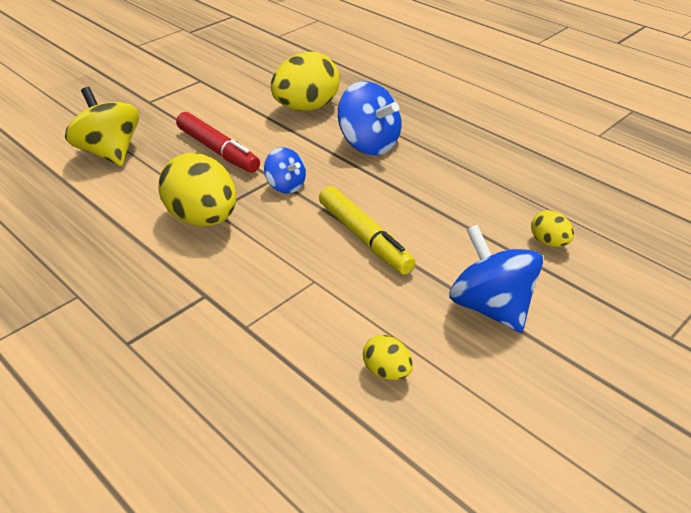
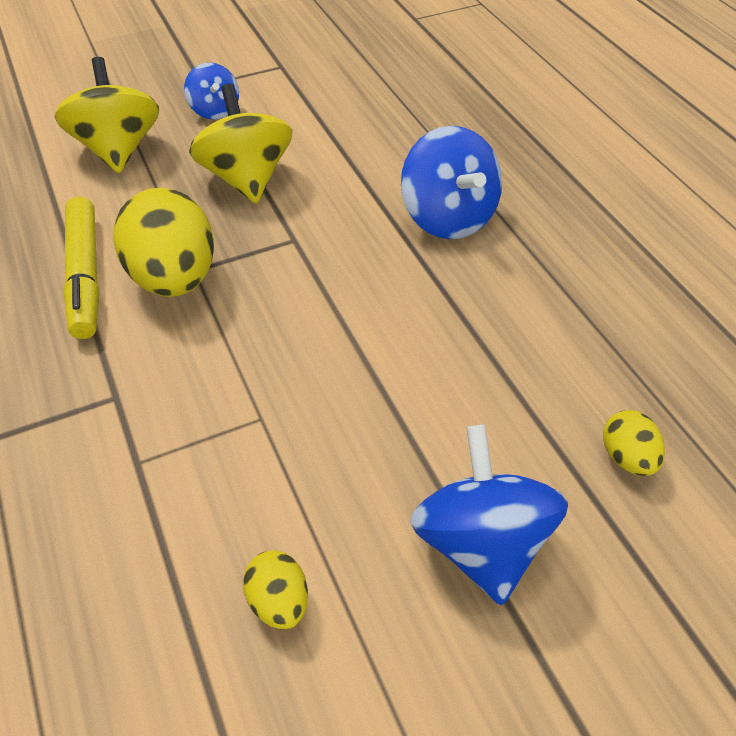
camera: 20 degrees right, 10 degrees up
(218, 150) = (246, 178): red marker -> yellow spinning top
(286, 186) = (303, 255): blue spinning top -> blue spinning top (215, 110)
(306, 108) = (394, 139): yellow egg -> none
(364, 238) = (363, 369): yellow marker -> yellow marker (85, 276)

